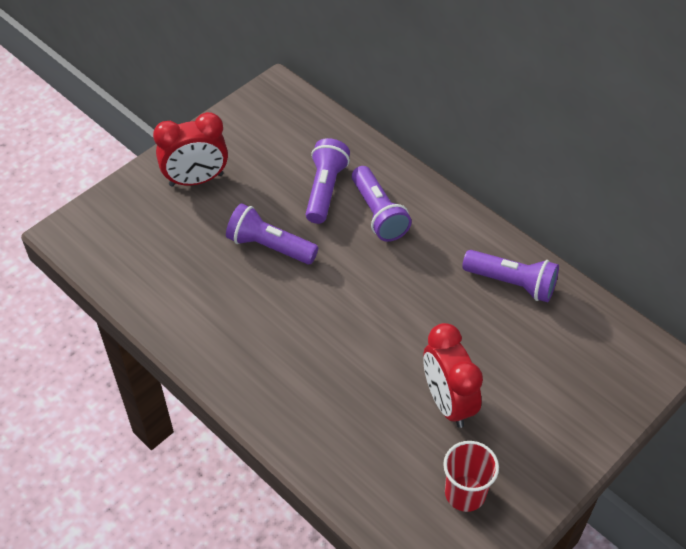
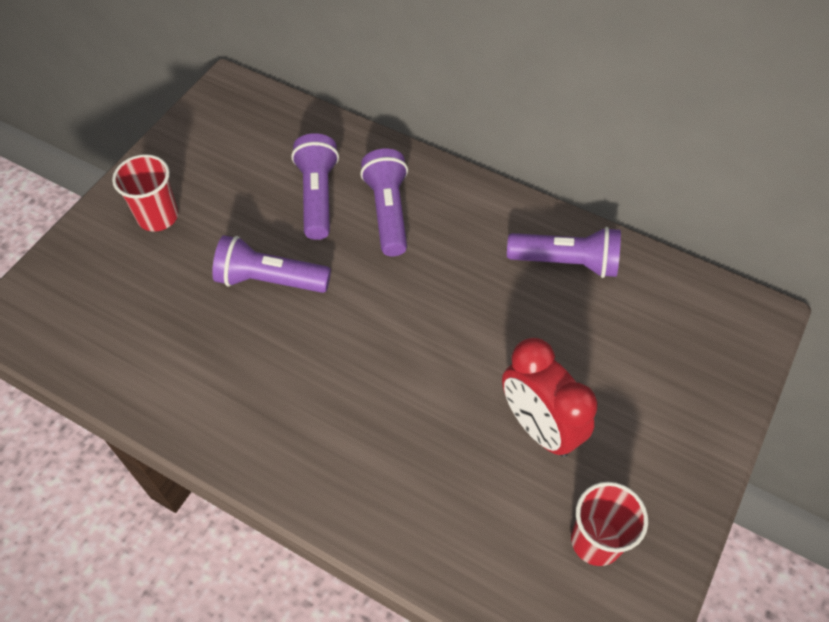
camera: 15 degrees left, 5 degrees up
(196, 180) = (158, 216): red clock -> red cup
(378, 213) = (388, 212): purple flashlight -> purple flashlight turned 150 degrees counterclockwise

